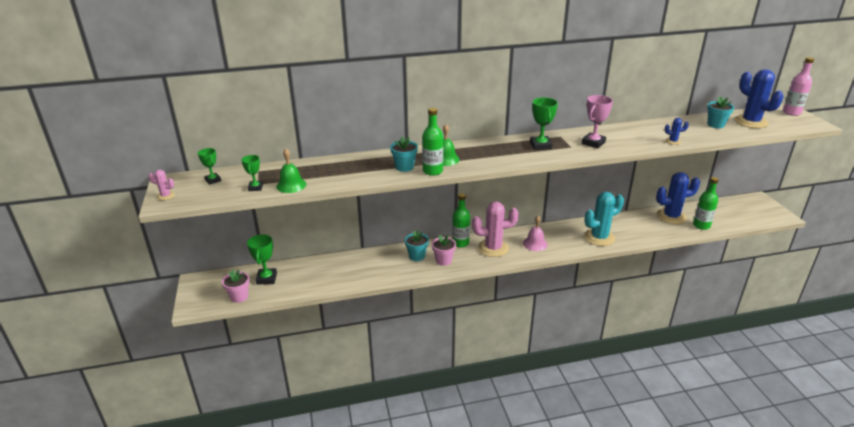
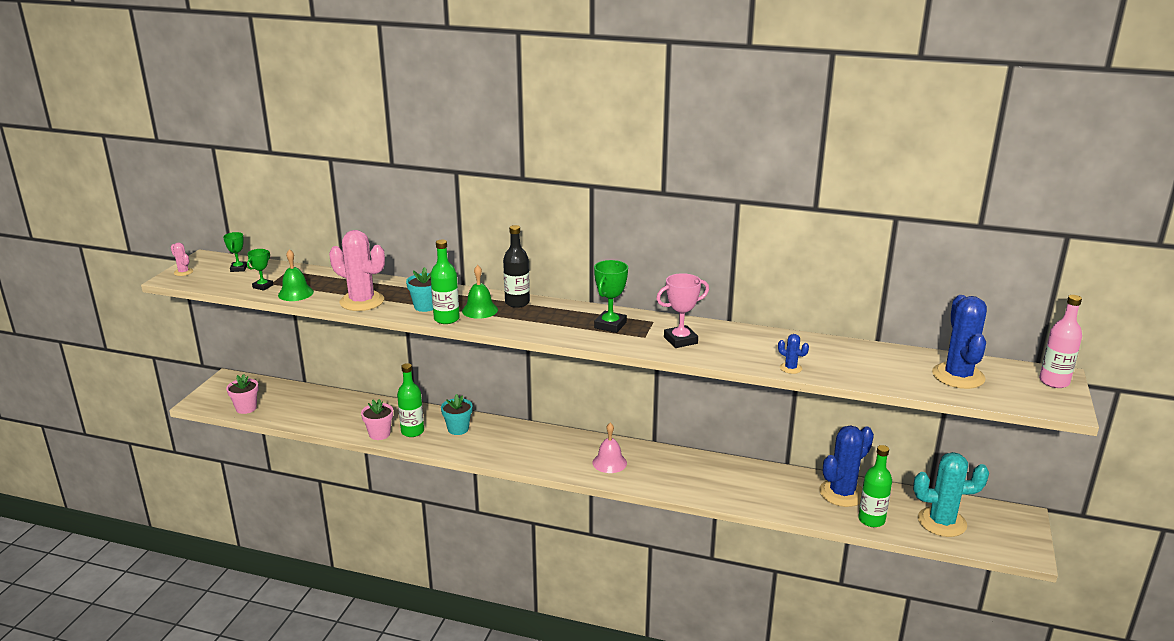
camera: 30 degrees right, 5 degrees down
(266, 278) = (288, 399): green trophy -> none
(443, 260) = (480, 444): pink flower pot -> pink flower pot (379, 434)
(460, 243) = (523, 431): green bottle -> green bottle (412, 431)
(462, 148) = (517, 302): none -> black bottle
(493, 248) = (553, 450): pink cactus -> pink cactus (362, 301)
(599, 237) = (702, 484): turquoise cactus -> turquoise cactus (942, 522)
(671, 216) = (842, 493): blue cactus -> blue cactus turned 60 degrees counterclockwise
(715, 125) = (894, 365): turquoise flower pot -> none

